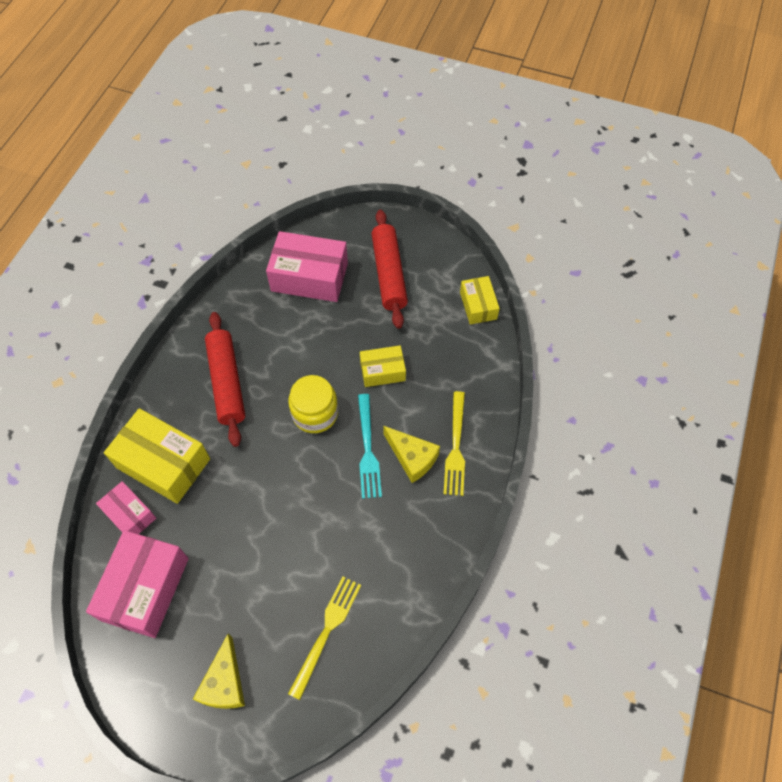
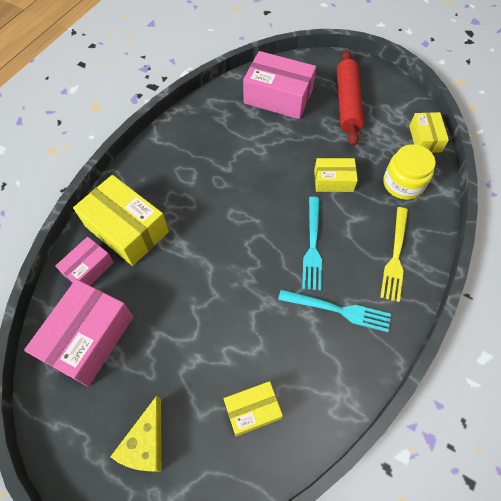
camera: 10 degrees right, 0 degrees up
(130, 514) = (88, 268): pink box -> pink box turned 75 degrees clockwise
(227, 382) = (194, 170): red rolling pin -> none
(315, 413) = (268, 207): yellow jar -> yellow jar (403, 184)
(326, 631) = (252, 410): yellow fork -> yellow box
(402, 515) = (338, 310): none -> turquoise fork
(412, 457) = (353, 259): yellow cheese -> none

